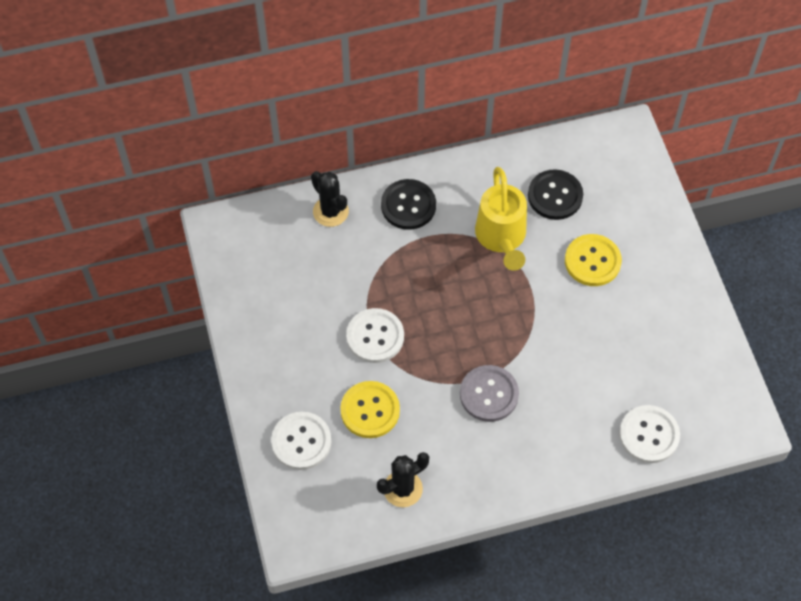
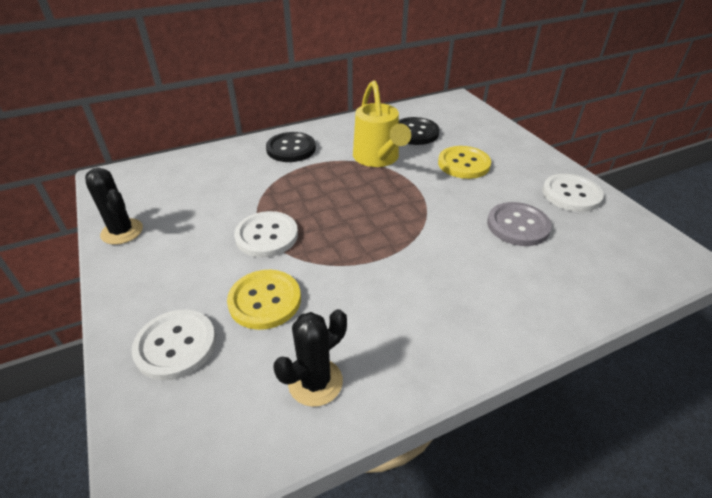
camera: 10 degrees left, 20 degrees down
(330, 211) = (220, 158): black cactus -> black cactus (122, 231)
(489, 394) = (400, 268): grey button -> grey button (518, 225)
(649, 435) = (590, 281): white button -> white button (571, 194)

